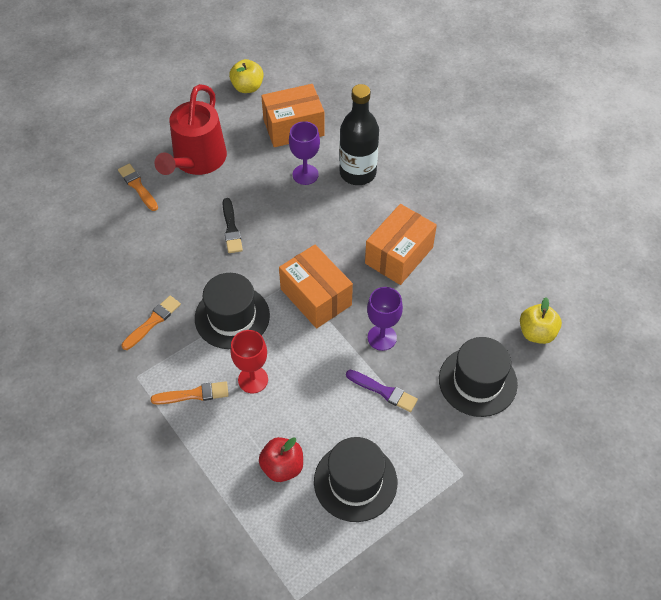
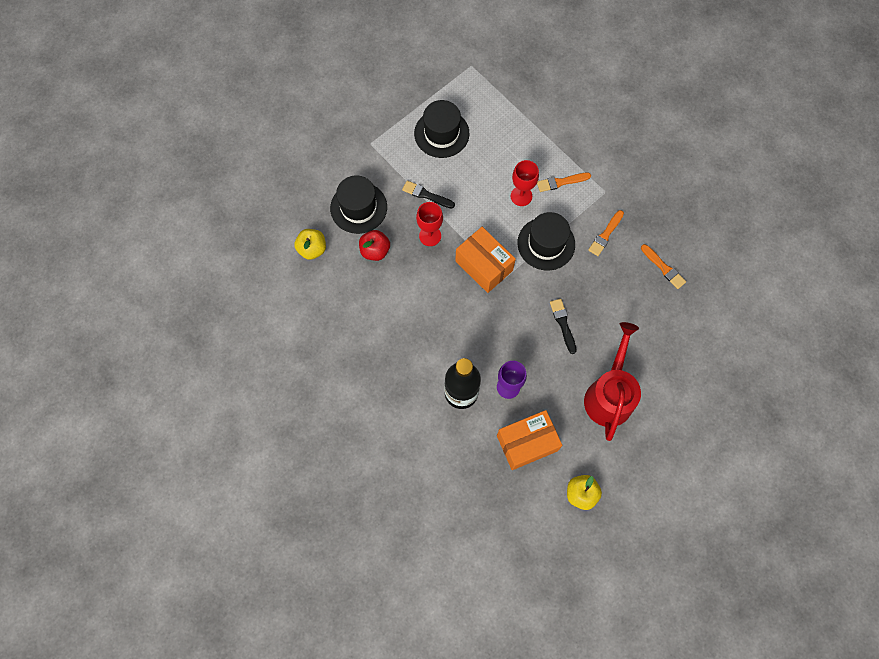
camera: 175 degrees right, 15 degrees up
(138, 186) = (654, 361): orange brush -> orange brush (663, 268)
(282, 467) = (491, 139): red apple -> red apple (375, 251)
(382, 337) = (430, 236): purple goblet -> red goblet
(383, 391) = (426, 195): purple brush -> black brush
(399, 255) = (420, 309): orange box -> none

